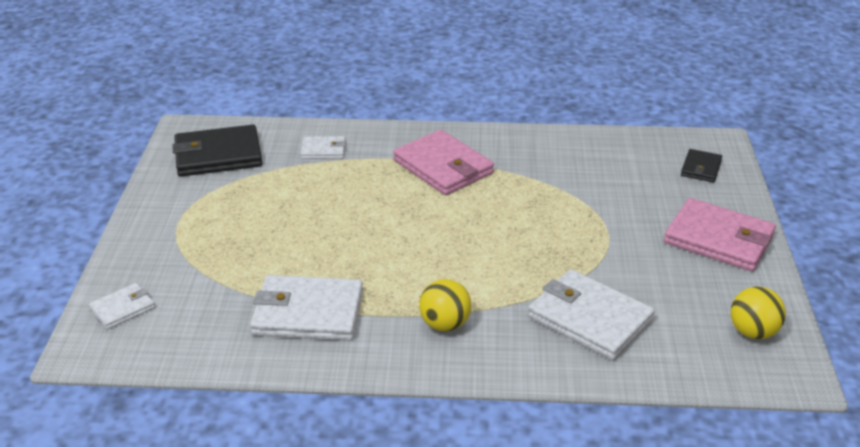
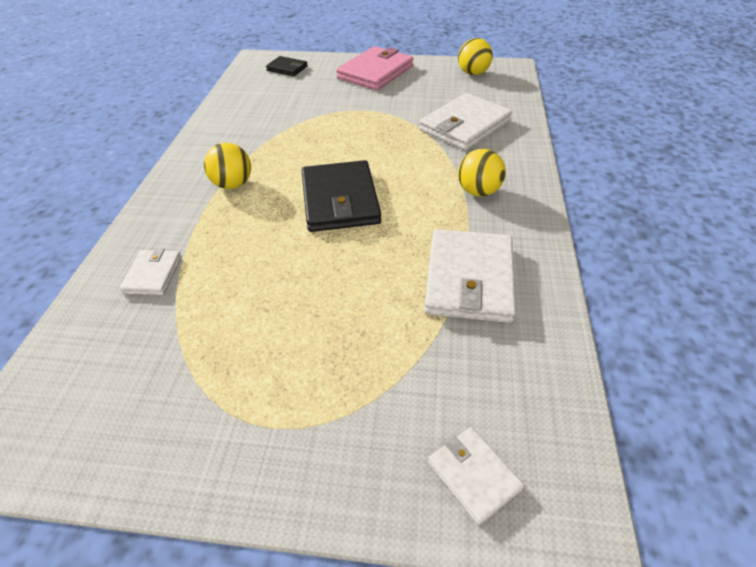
camera: 85 degrees left, 10 degrees up
(218, 155) = (106, 391): black wallet -> black wallet (340, 200)
(443, 167) = (233, 184): pink wallet -> yellow ball

